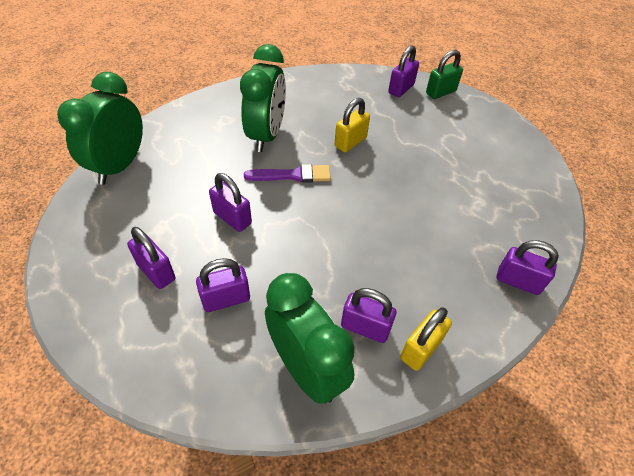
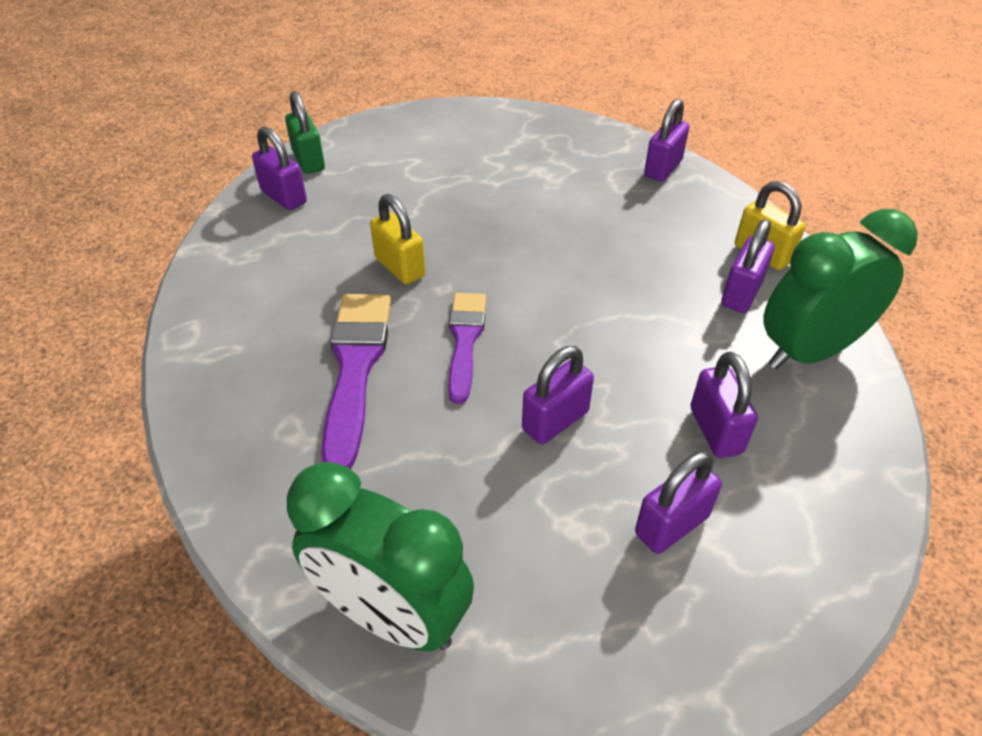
camera: 80 degrees left, 5 degrees down
(266, 135) = (355, 368): green clock -> purple brush

